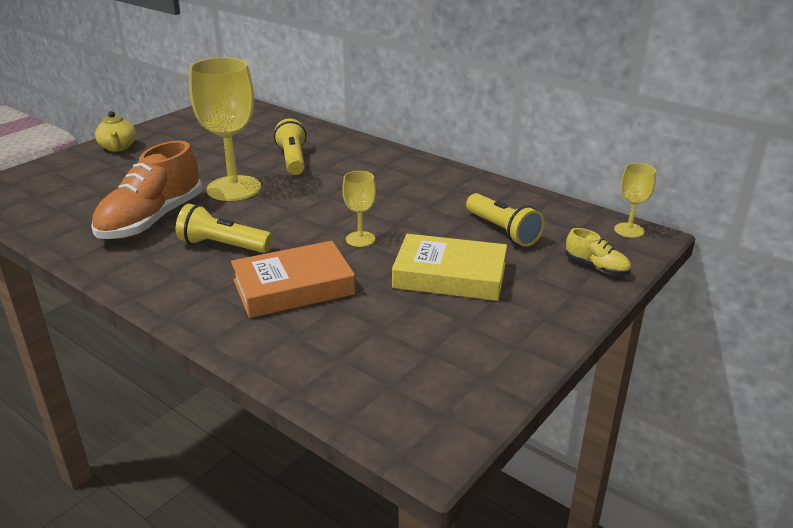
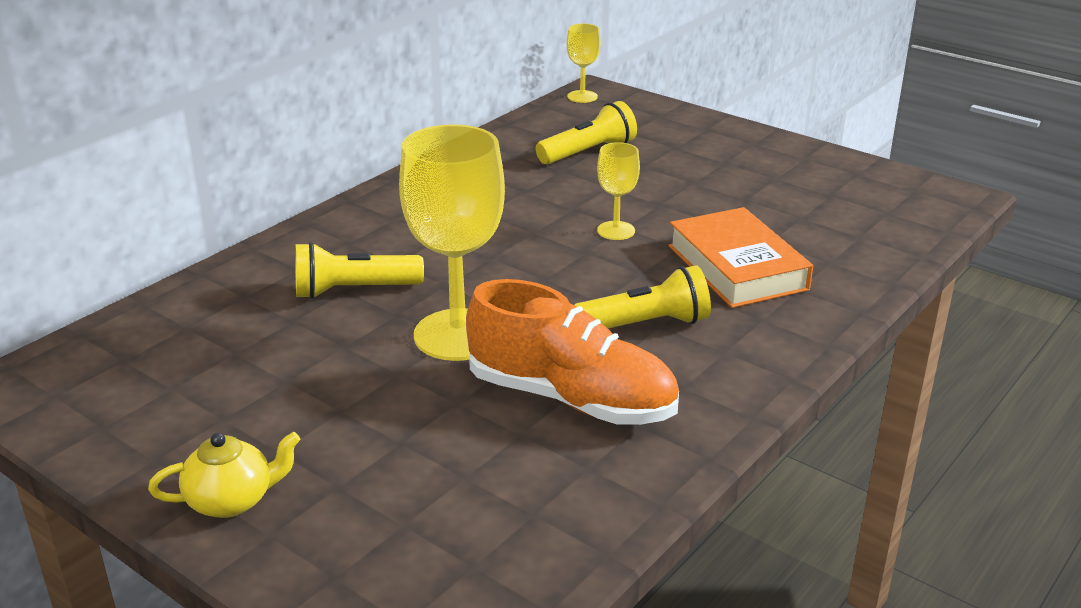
camera: 90 degrees left, 0 degrees up
(223, 246) = (645, 325): yellow flashlight -> yellow flashlight turned 120 degrees counterclockwise
(450, 275) = (690, 182): yellow book -> none
(596, 267) = (658, 116): yellow shoe -> none

